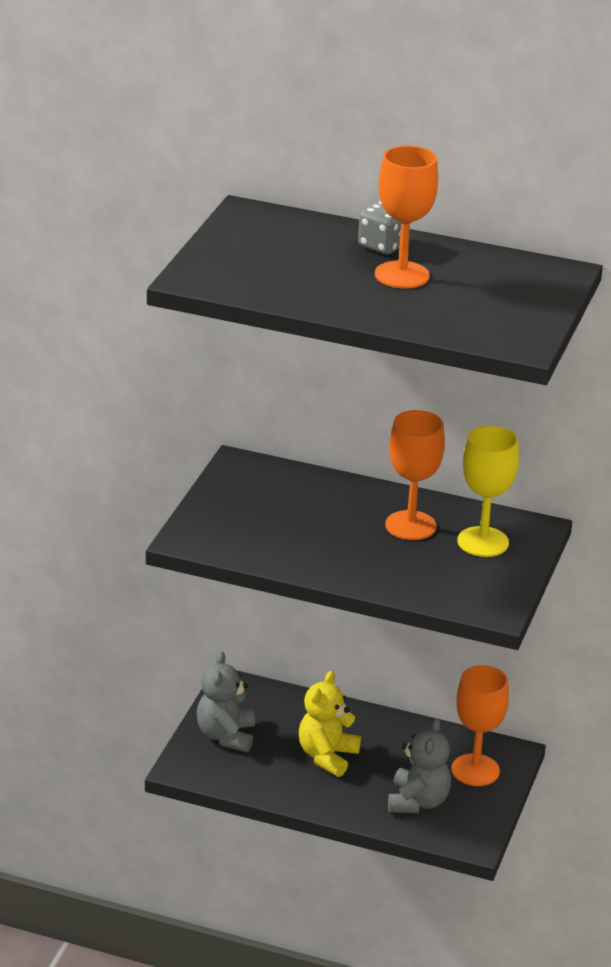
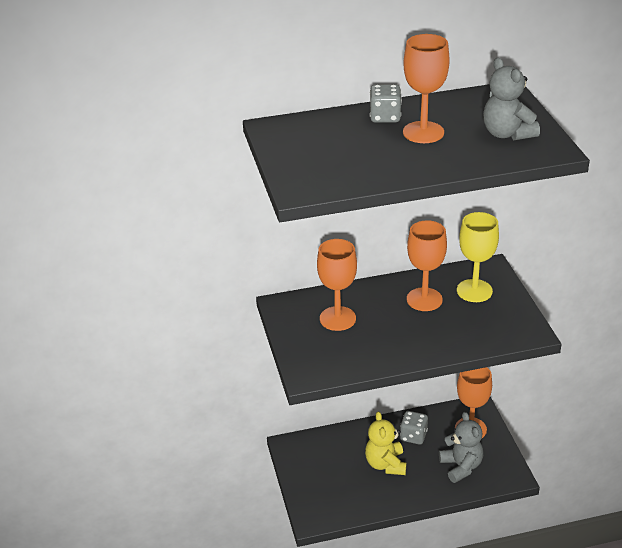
camera: 30 degrees left, 5 degrees up
(226, 736) = (317, 482): grey teddy bear -> grey teddy bear (507, 134)
(286, 502) = (337, 318): none -> orange goblet
(394, 744) = (413, 436): none -> grey dice

